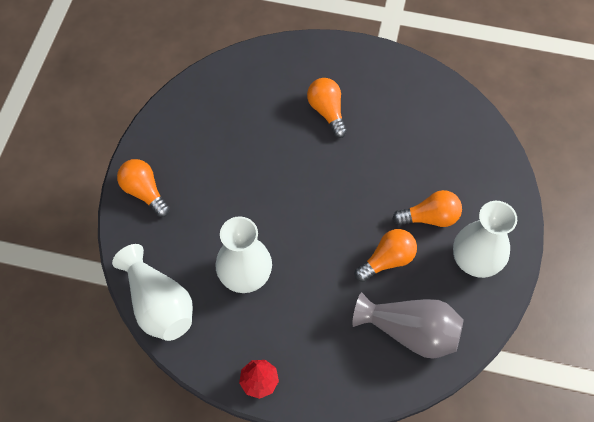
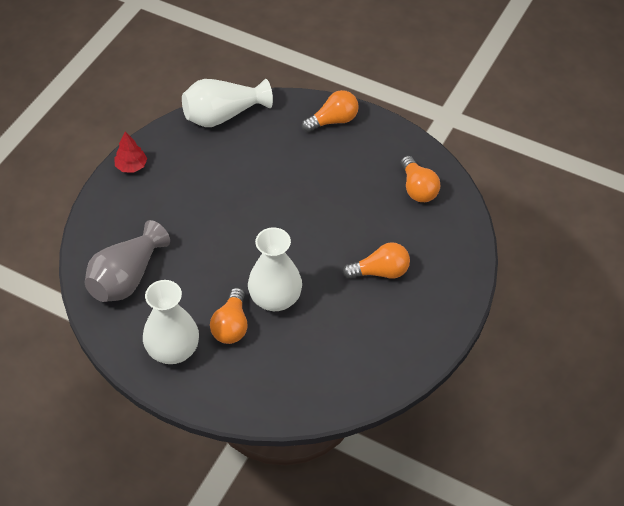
camera: 105 degrees right, 10 degrees down
(245, 274) = (228, 174): white vase -> white vase (275, 299)
(387, 260) = (201, 279): orange light bulb -> orange light bulb (418, 189)

